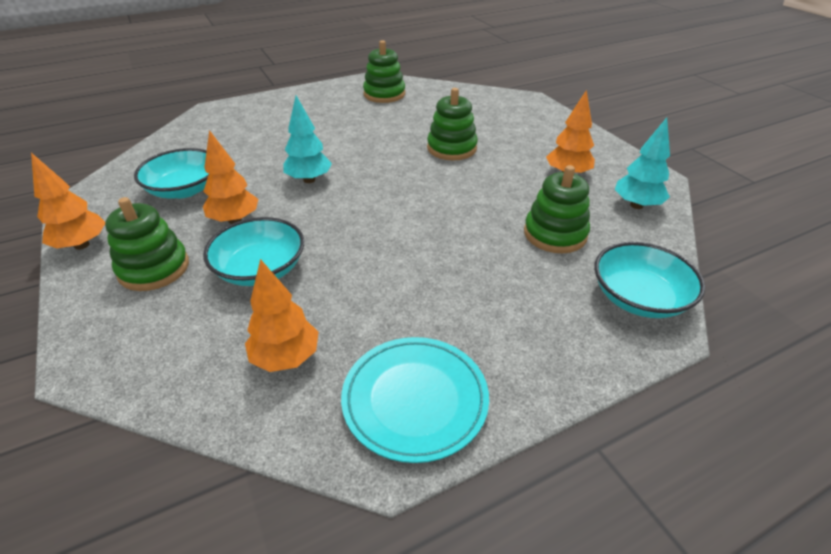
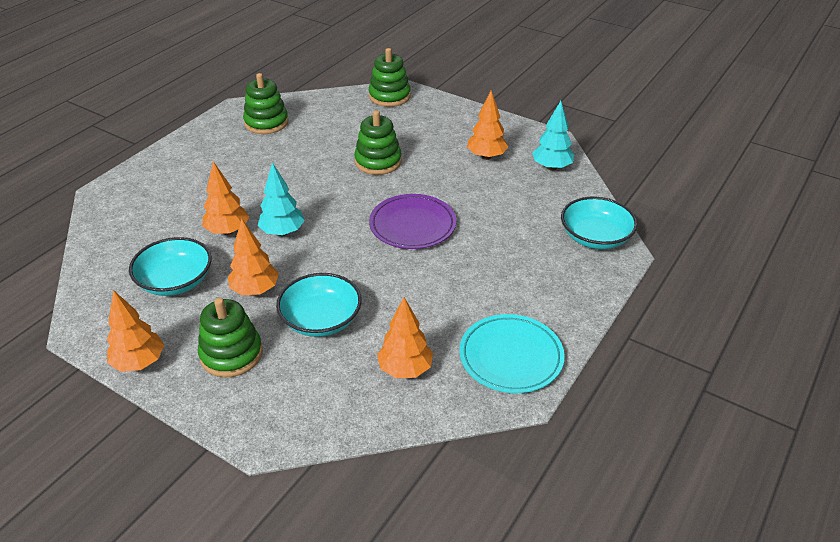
camera: 30 degrees left, 0 degrees up
(267, 164) = (227, 231): none -> orange tree
(433, 213) = (412, 225): none -> purple plate
(555, 234) = (513, 210): green stacking toy -> green stacking toy (389, 96)

